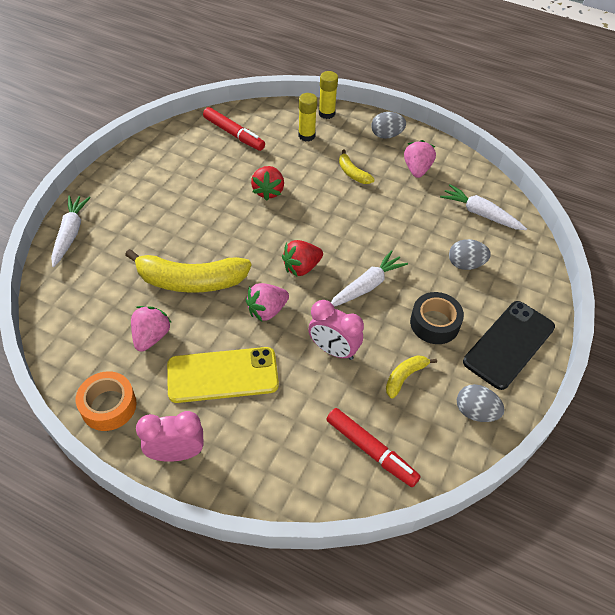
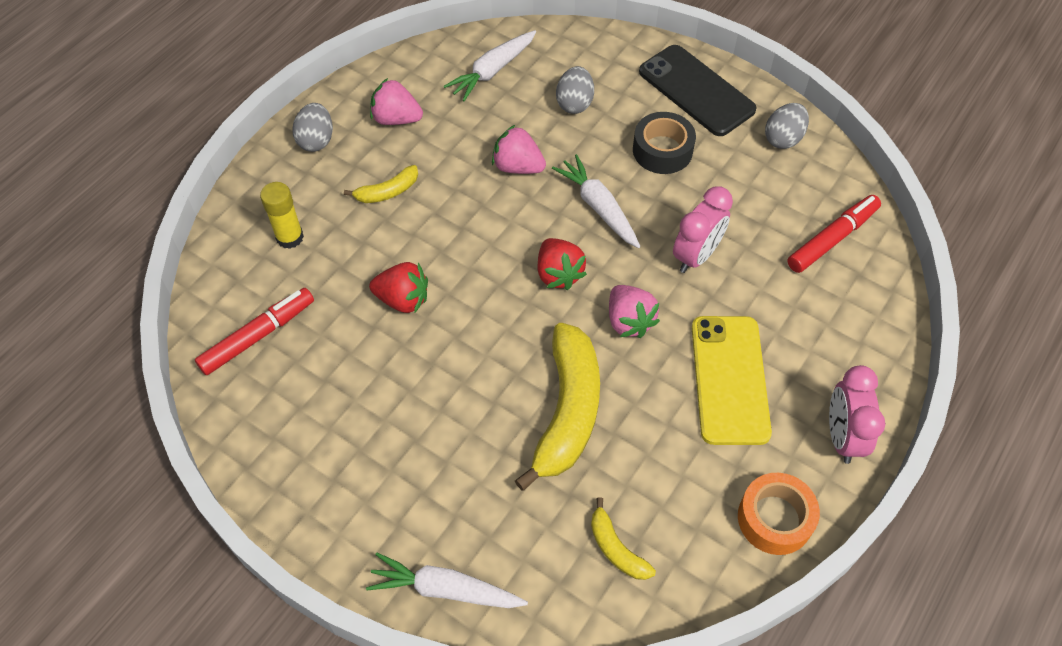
camera: 80 degrees left, 5 degrees up
(151, 336) = (663, 465): pink strawberry -> pink strawberry (517, 166)
(326, 113) = (244, 205): yellow glue stick -> none
(404, 377) = (737, 192): yellow banana -> yellow banana (616, 548)

